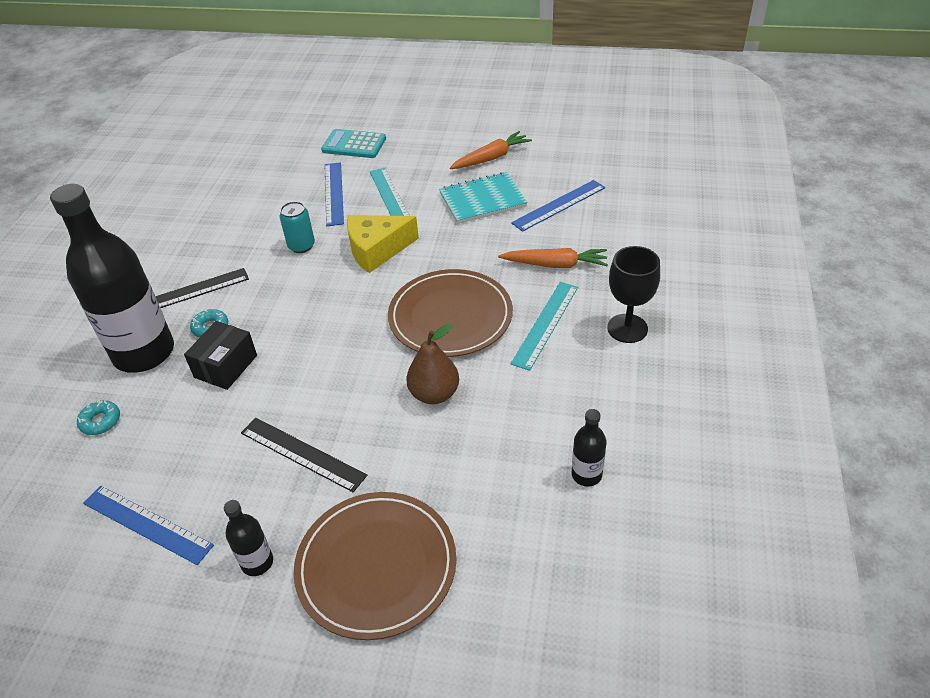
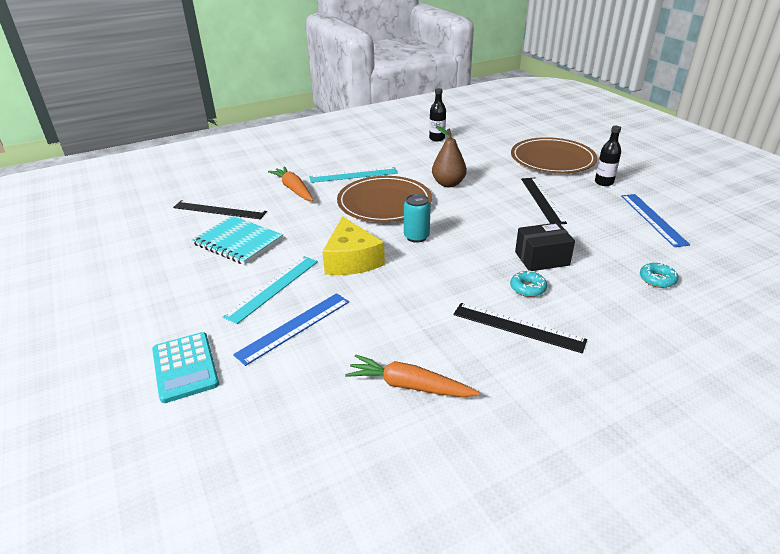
camera: 130 degrees left, 10 degrees down
(144, 353) = (594, 303): black bottle -> none
(301, 246) = (389, 300): turquoise can -> turquoise can (416, 237)
(377, 250) = (351, 260): yellow cheese -> yellow cheese turned 45 degrees clockwise
(491, 158) = (163, 263): orange carrot -> orange carrot (409, 385)
(559, 205) = (219, 210): blue ruler -> black ruler
(627, 328) = (329, 155): black goblet -> none

